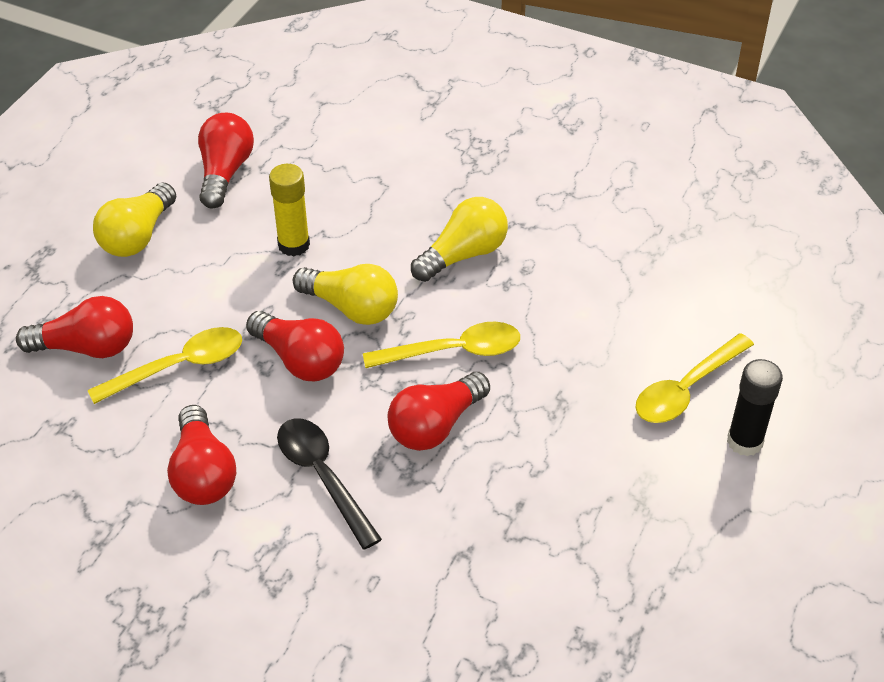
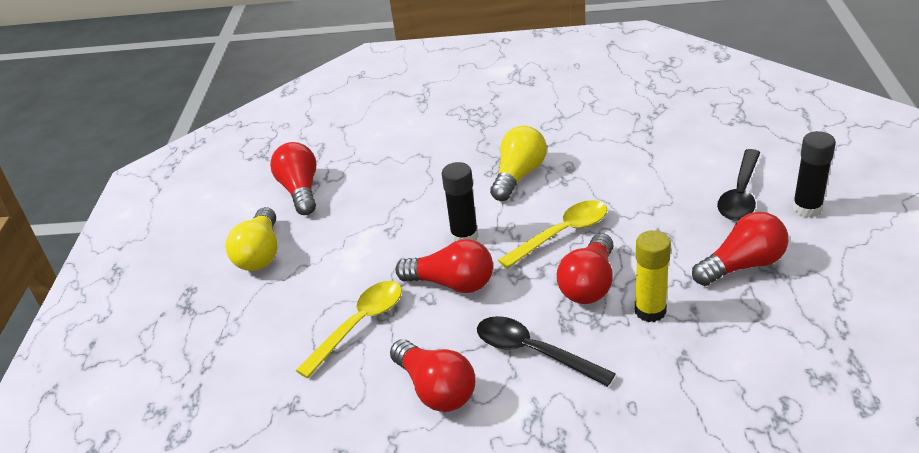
camera: 20 degrees left, 10 degrees down
(87, 347) = (272, 342): red light bulb -> red light bulb (742, 265)
(294, 245) = (389, 215): yellow glue stick -> yellow glue stick (650, 311)
(351, 308) = (464, 236): yellow light bulb -> black glue stick
(686, 389) = (740, 194): yellow spoon -> black spoon

